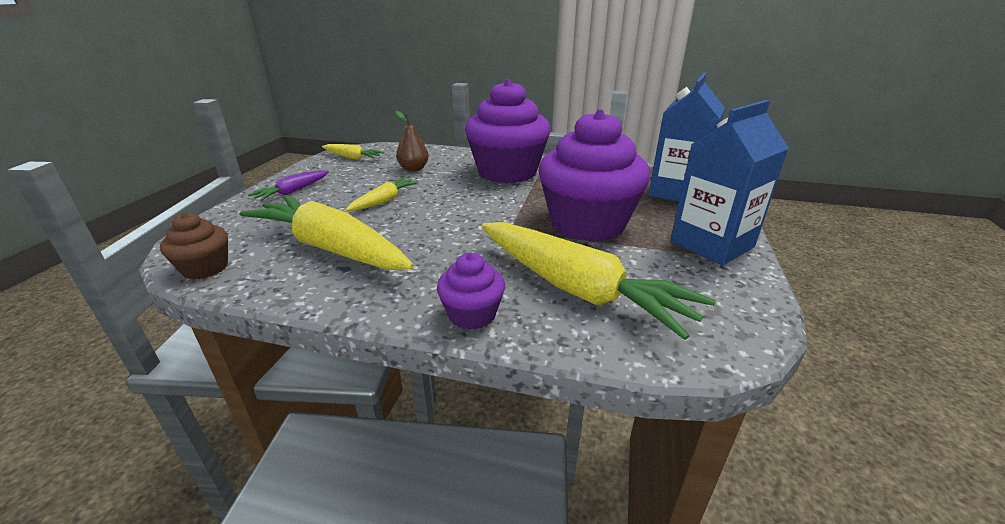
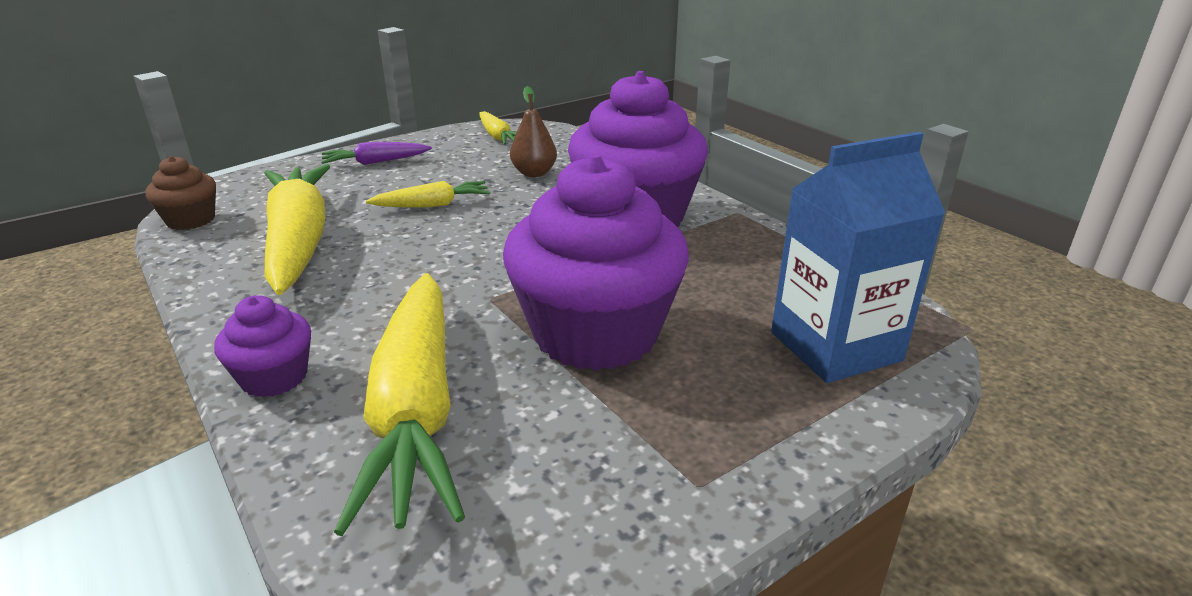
camera: 40 degrees right, 0 degrees up
(711, 244) = (712, 453): blue carton -> none

